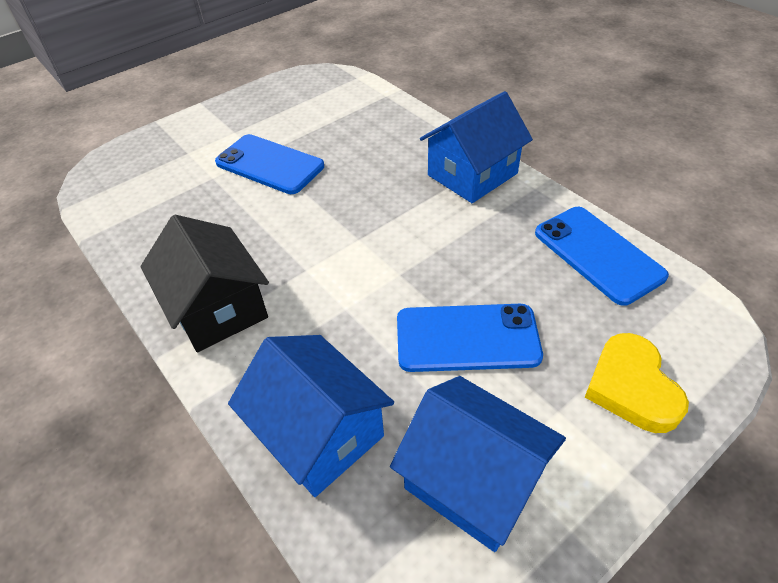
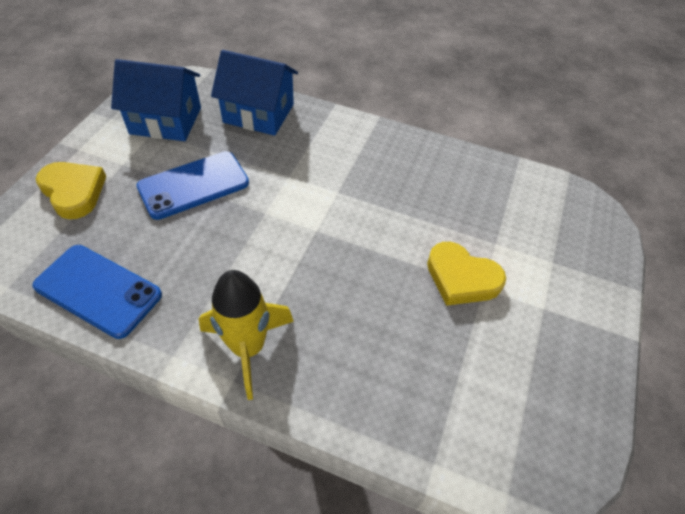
camera: 145 degrees right, 5 degrees up
(218, 308) = (373, 148): black house -> none
(270, 164) = (461, 278): blue phone -> yellow heart
(472, 174) = (248, 348): blue house -> yellow rocket

